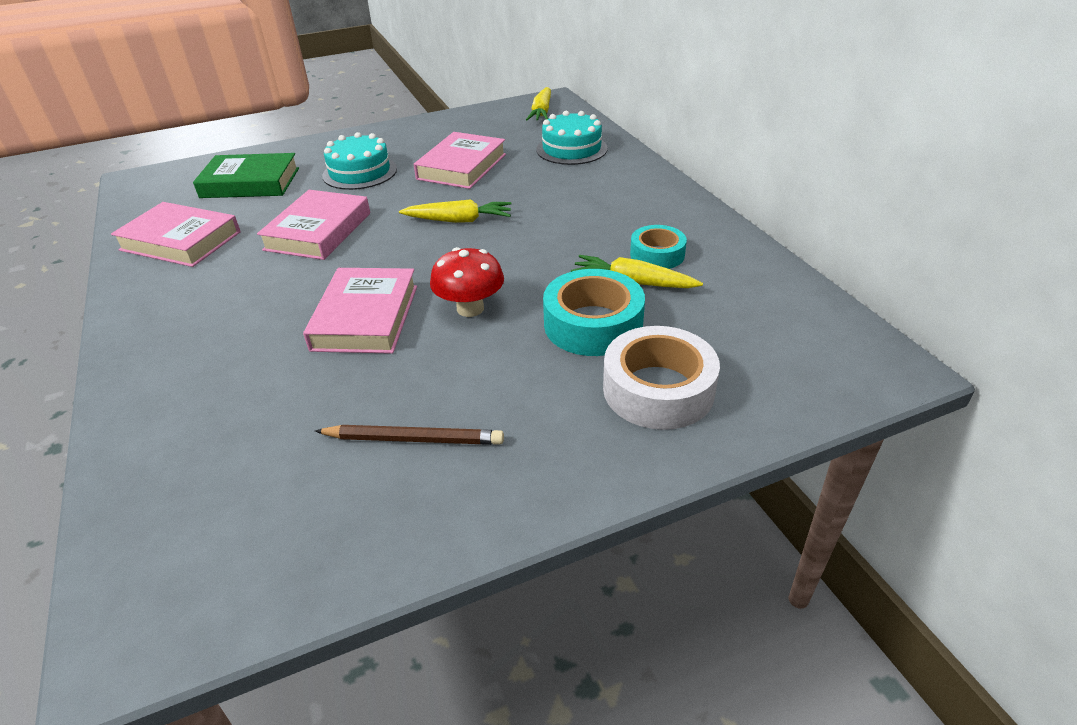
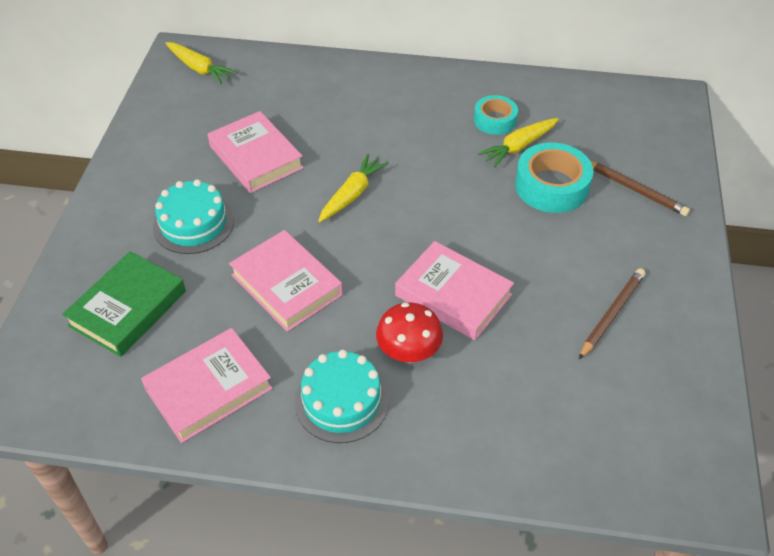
camera: 60 degrees left, 10 degrees up
(470, 308) = (486, 235): red mushroom -> red mushroom (408, 352)
(571, 149) = (293, 85): turquoise cake -> turquoise cake (341, 401)
(658, 389) = (635, 190): white tape -> brown pencil

